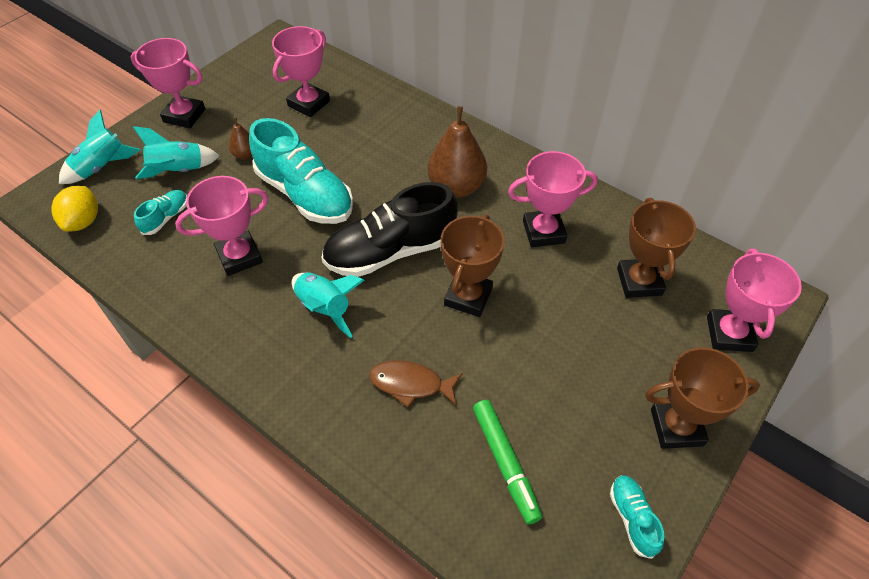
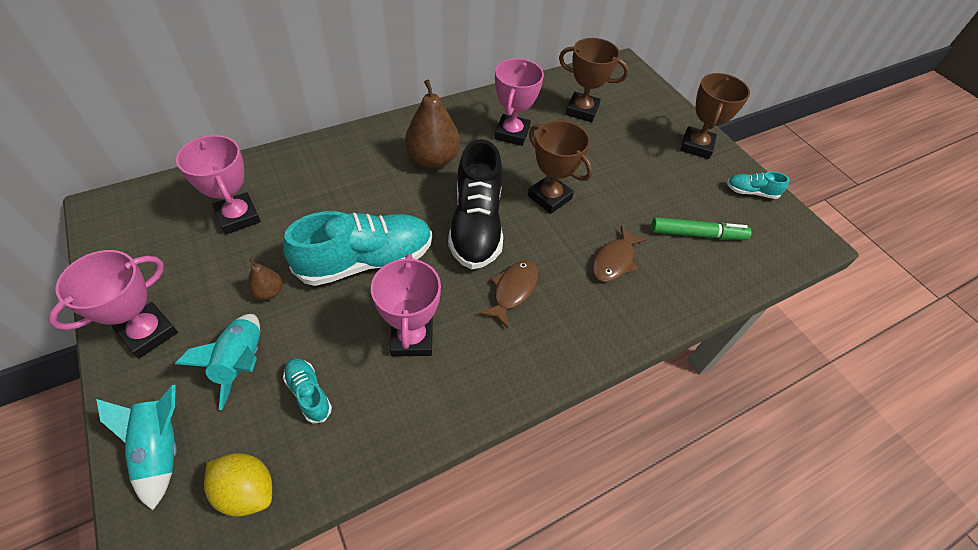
camera: 70 degrees left, 0 degrees up
(325, 308) = (513, 290): turquoise rocket -> brown fish
(729, 334) = (640, 95): pink trophy -> none

